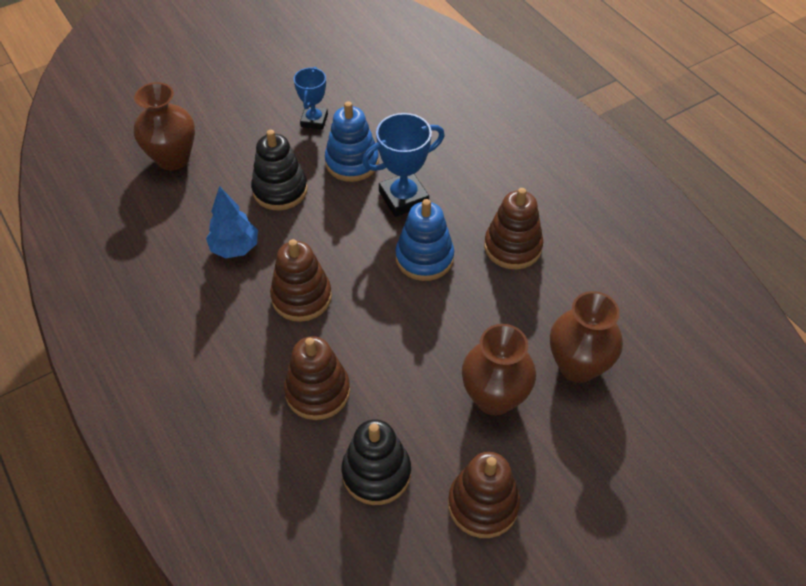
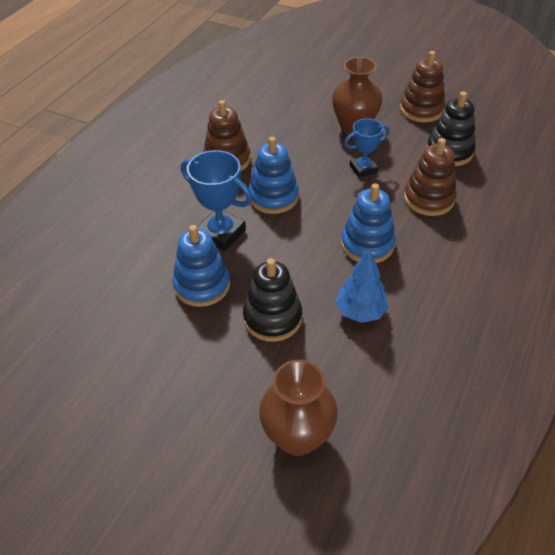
camera: 120 degrees left, 5 degrees down
(301, 297) = (367, 244): brown stacking toy -> blue stacking toy
(314, 120) = (161, 343): blue trophy -> blue trophy (363, 169)
(577, 366) = (301, 106): brown vase -> none

